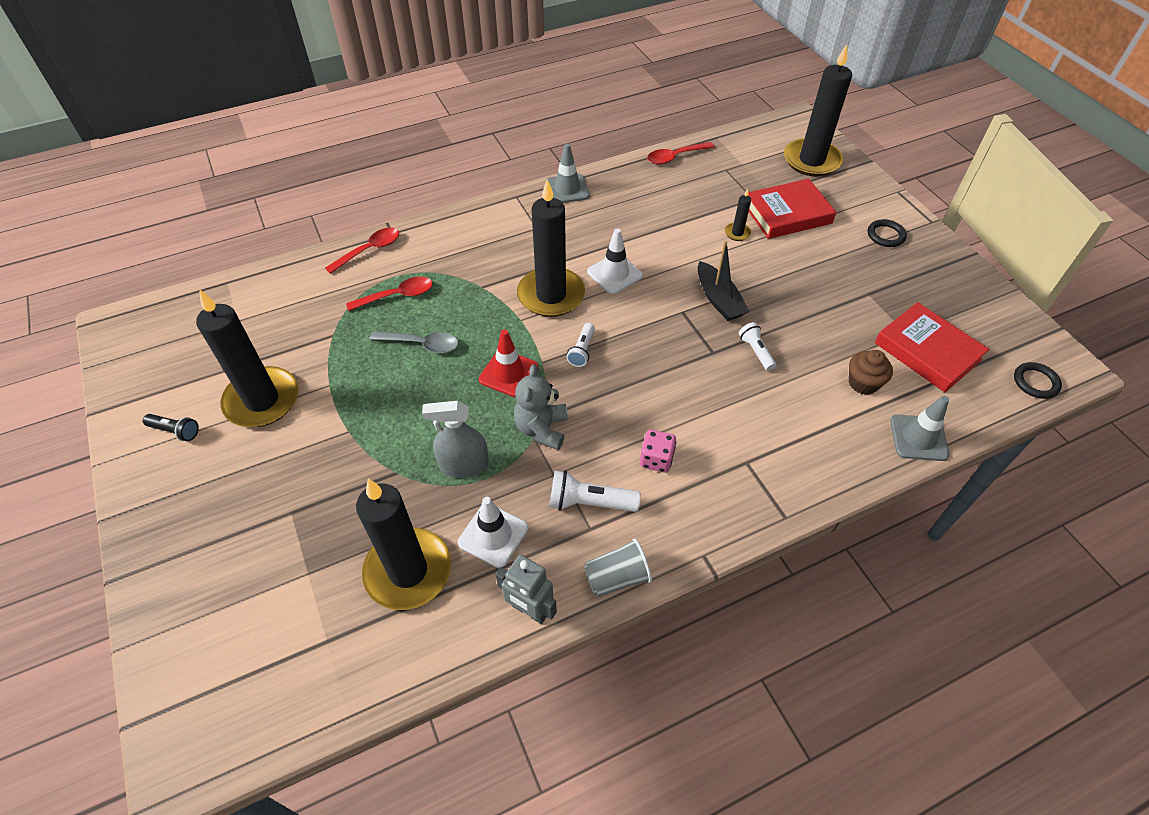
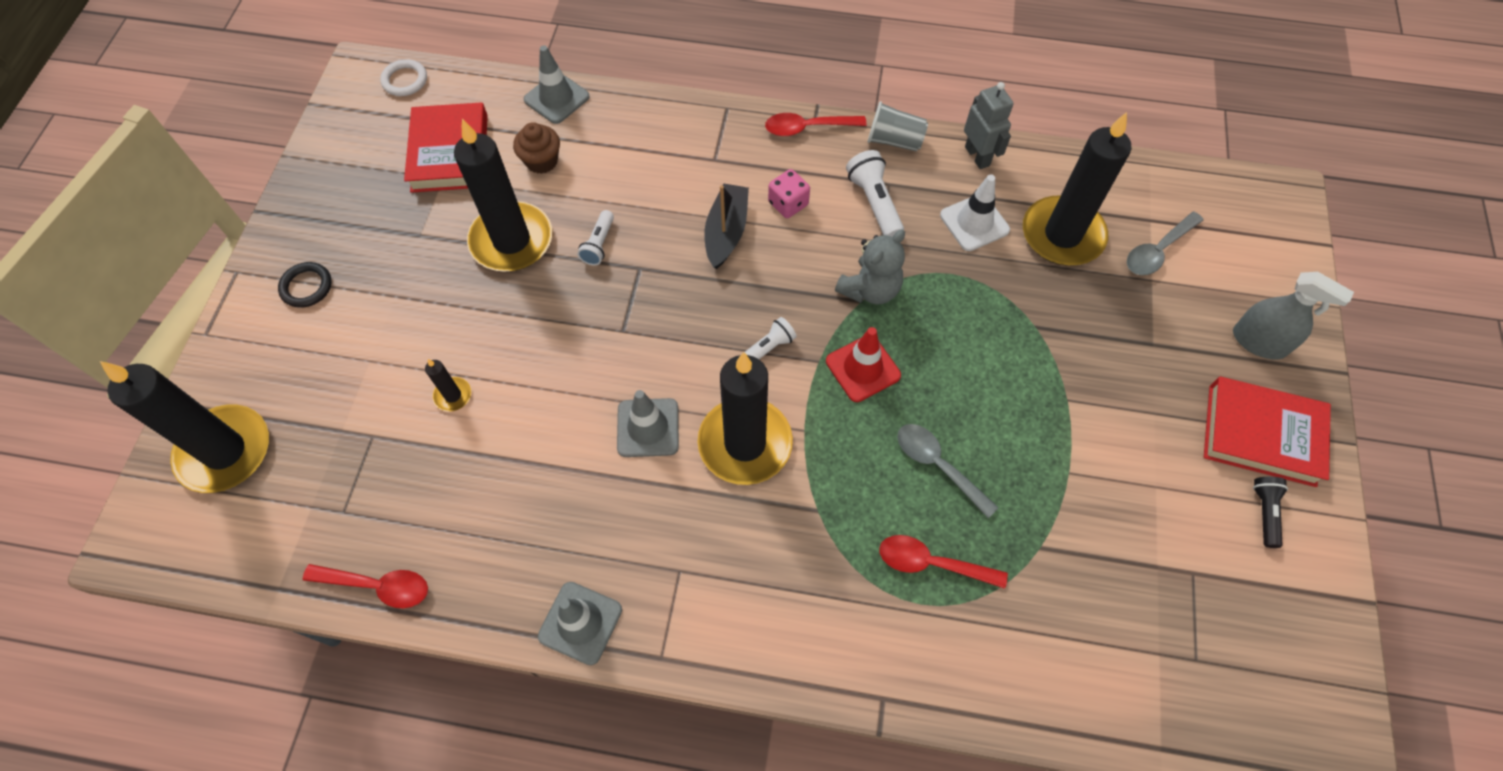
camera: 145 degrees left, 10 degrees up
(175, 431) = (1264, 512): black flashlight -> black flashlight turned 45 degrees clockwise
(262, 400) = (1154, 497): black candle -> black candle (511, 240)
(310, 608) = (1157, 251): none -> grey spoon
(369, 250) = (932, 680): red spoon -> red spoon (808, 128)
(464, 465) = (966, 297): grey spray bottle -> grey spray bottle (1259, 342)
(589, 502) = (874, 203): white flashlight -> white flashlight turned 150 degrees counterclockwise
(614, 274) = (648, 428): white traffic cone -> grey traffic cone
(718, 299) = (571, 321): black boat -> black boat (726, 232)
(787, 214) = (365, 386): red book -> red book (1261, 435)
(1035, 382) = (405, 80): black ring -> white ring

